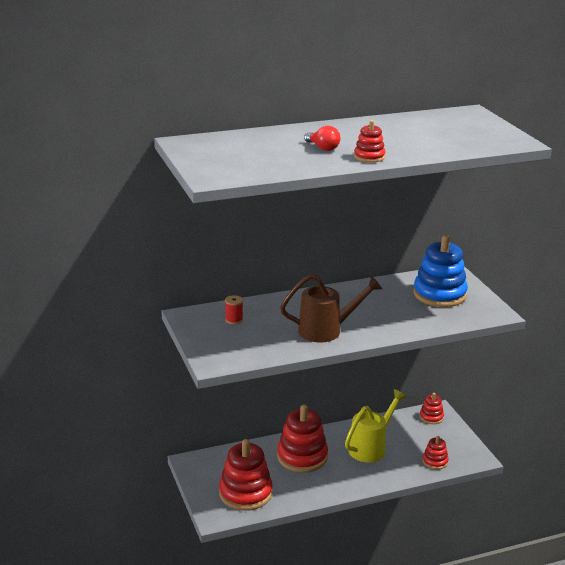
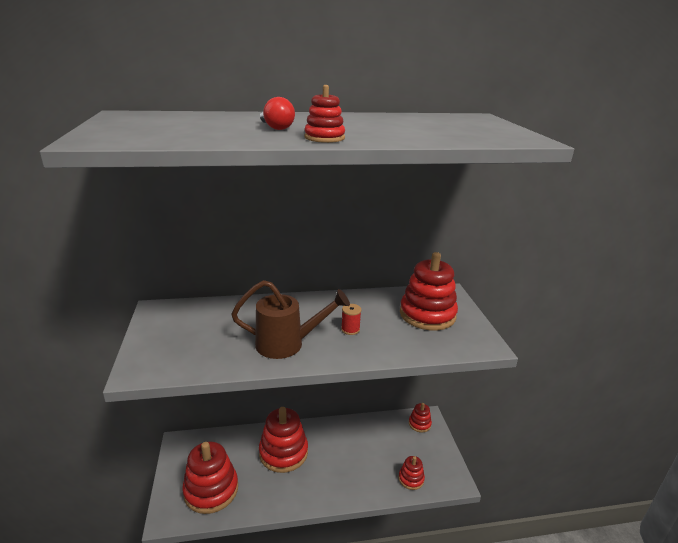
camera: 10 degrees right, 0 degrees up
(234, 320) = (199, 319): red spool -> red spool (350, 329)
(371, 447) = (352, 451): yellow watering can -> none
(439, 294) = (427, 315): blue stacking toy -> red stacking toy

